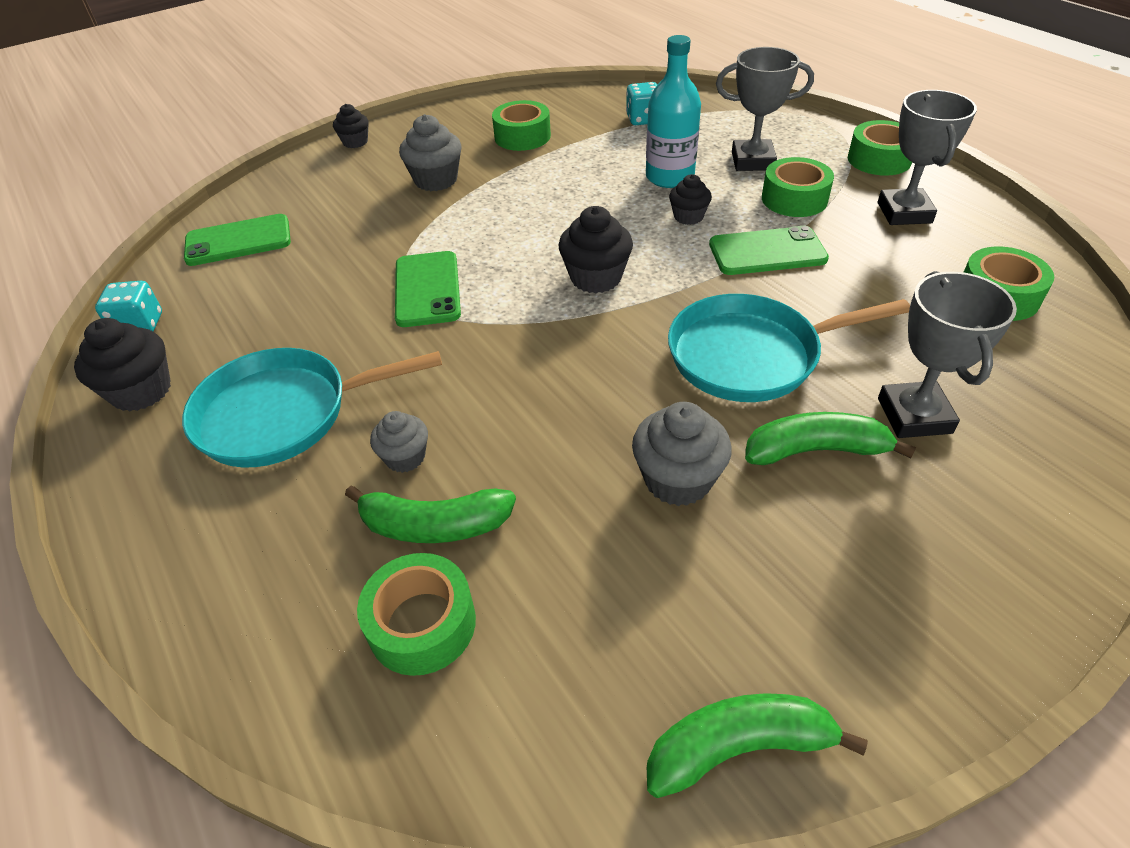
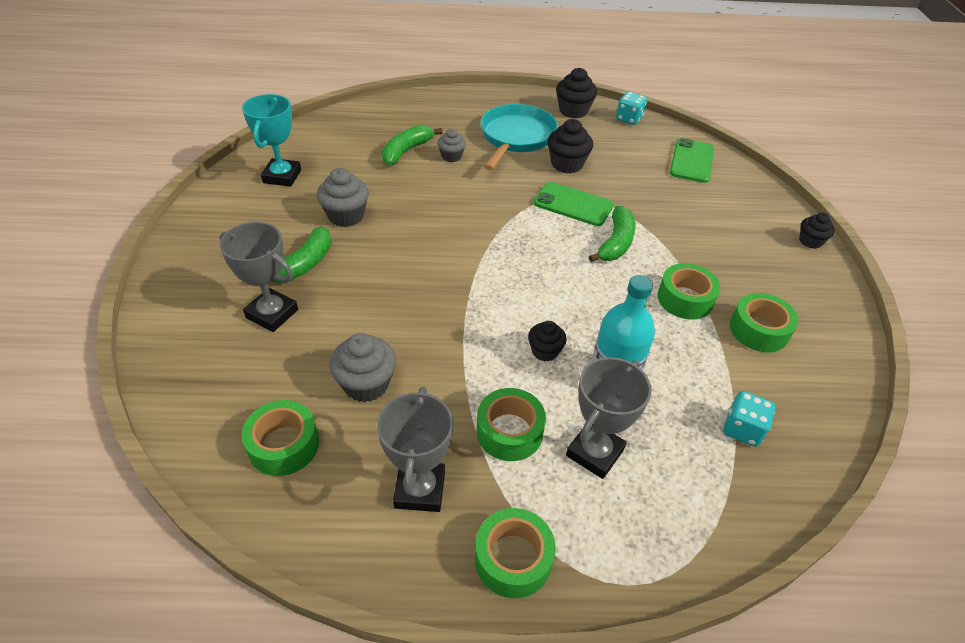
camera: 120 degrees right, 0 degrees up
(422, 624) = (369, 135): green tape -> green tape (685, 299)
(436, 180) = (712, 255): grey cupcake -> grey cupcake (366, 384)
(596, 278) = (518, 268): black cupcake -> black cupcake (567, 164)
(680, 656) = (282, 176): none -> turquoise trophy
(739, 747) = (242, 172): green banana -> green banana (616, 243)
(751, 355) = (383, 286): turquoise pan -> none
(767, 252) = (461, 362): green phone -> none
(904, 213) = (420, 489): grey trophy -> grey trophy turned 60 degrees clockwise

